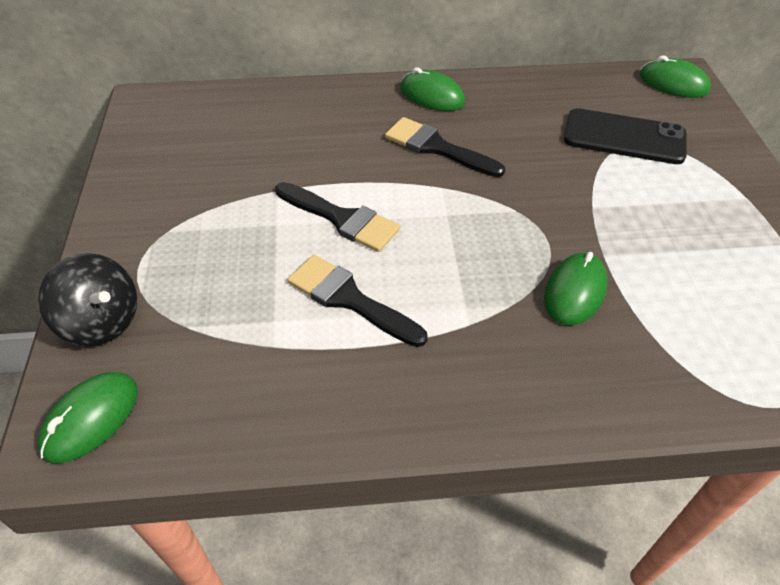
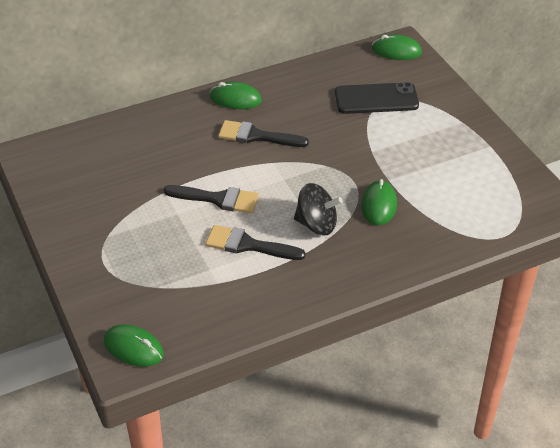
camera: 20 degrees left, 5 degrees down
(91, 419) = (133, 348): green mouse -> green mouse turned 75 degrees counterclockwise
(102, 321) = (102, 299): black spinning top -> black spinning top (316, 224)

